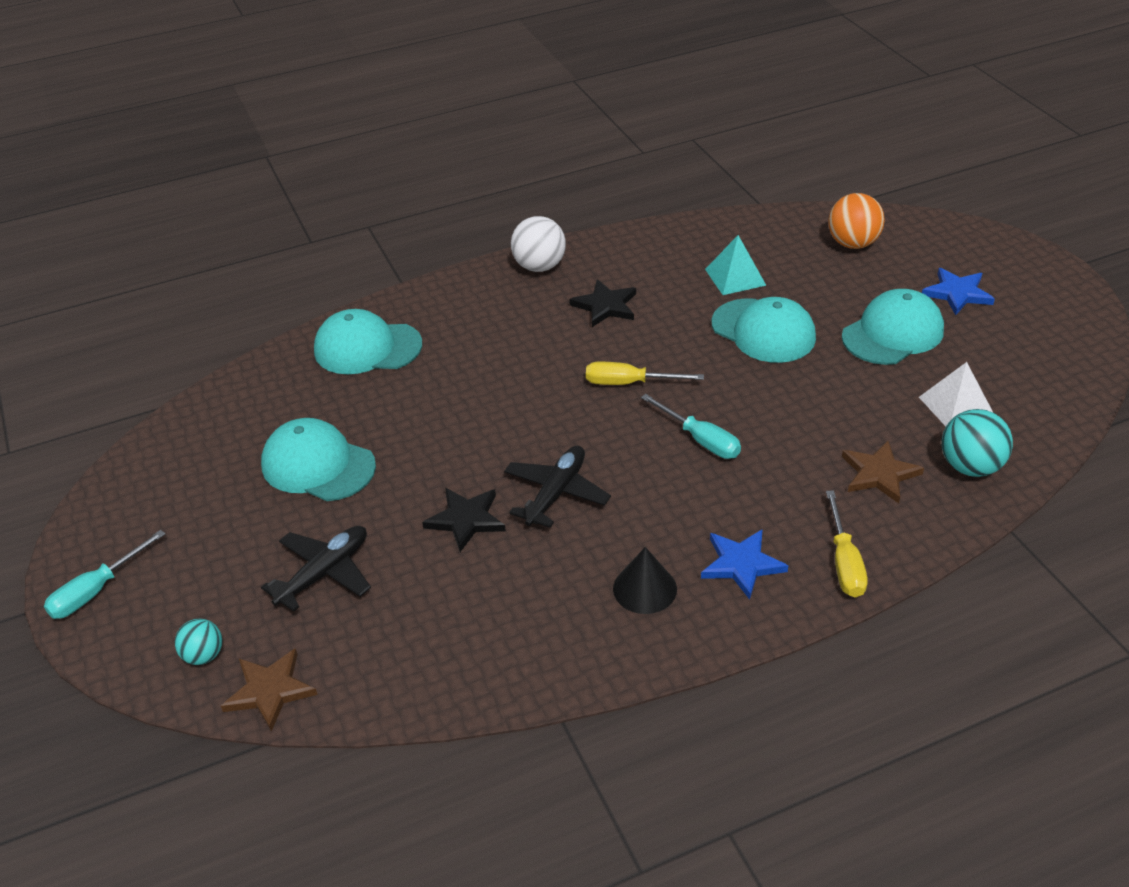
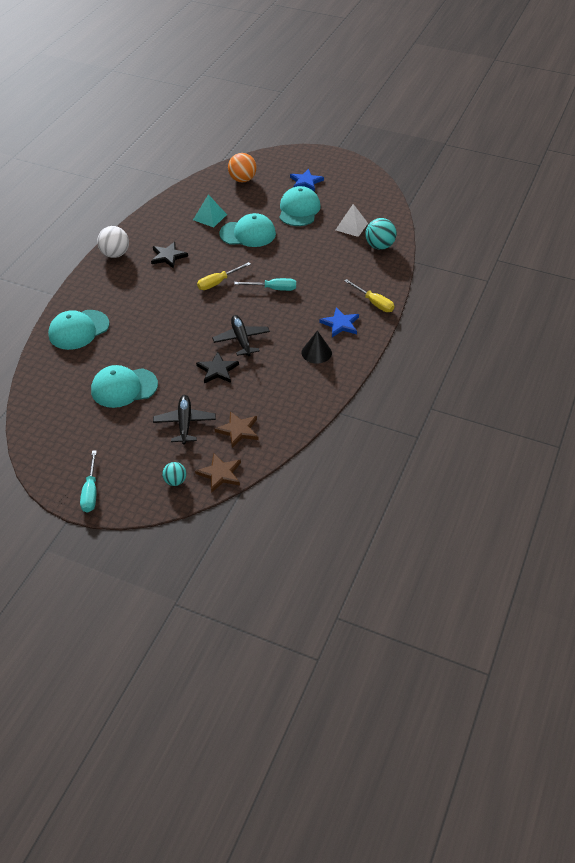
camera: 45 degrees left, 5 degrees up
(879, 474) = (352, 266): brown star -> brown star (238, 430)

